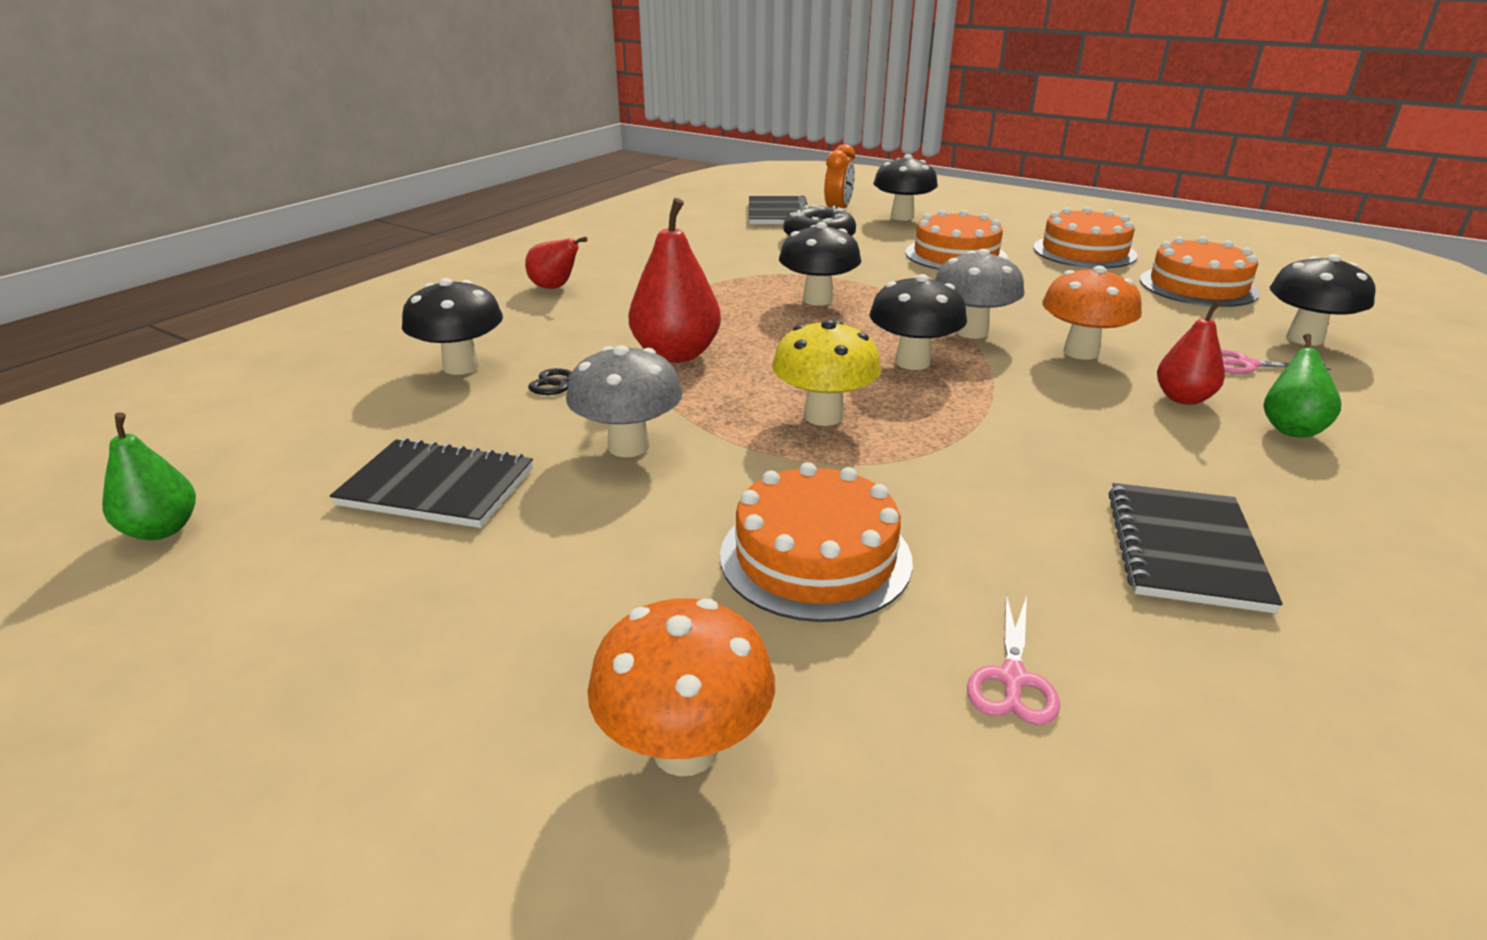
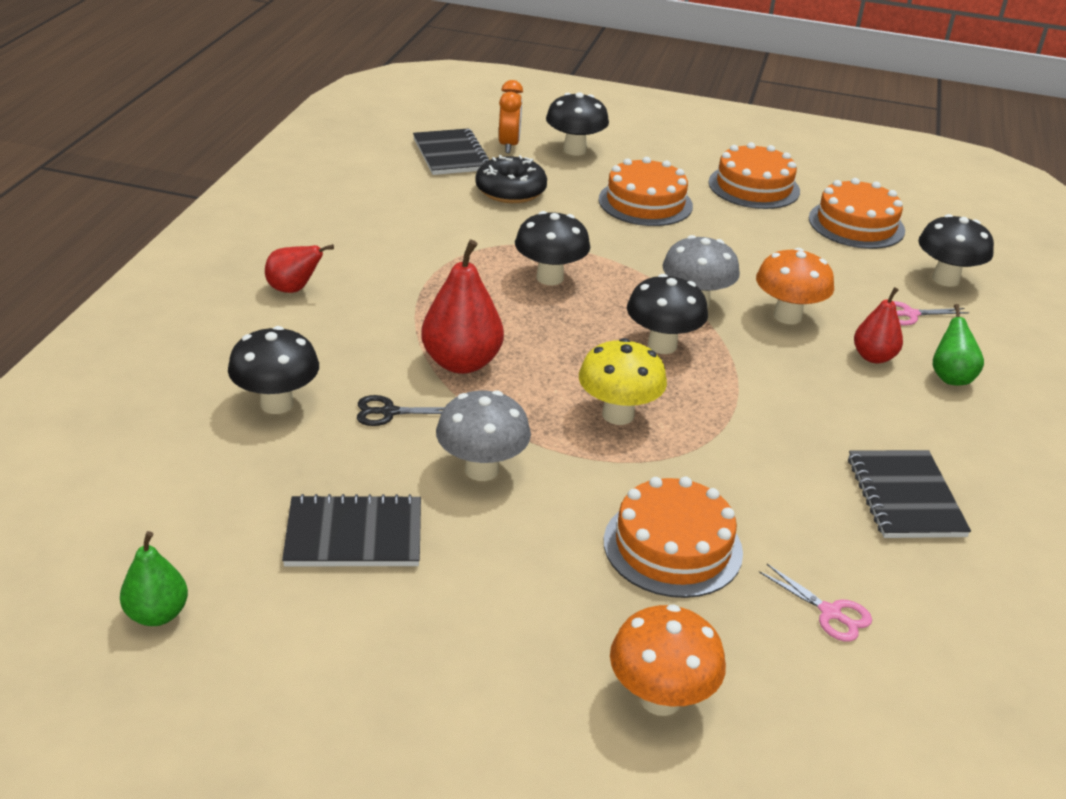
camera: 20 degrees left, 5 degrees up
(1012, 679) = (830, 613): pink scissors -> pink scissors turned 45 degrees counterclockwise

